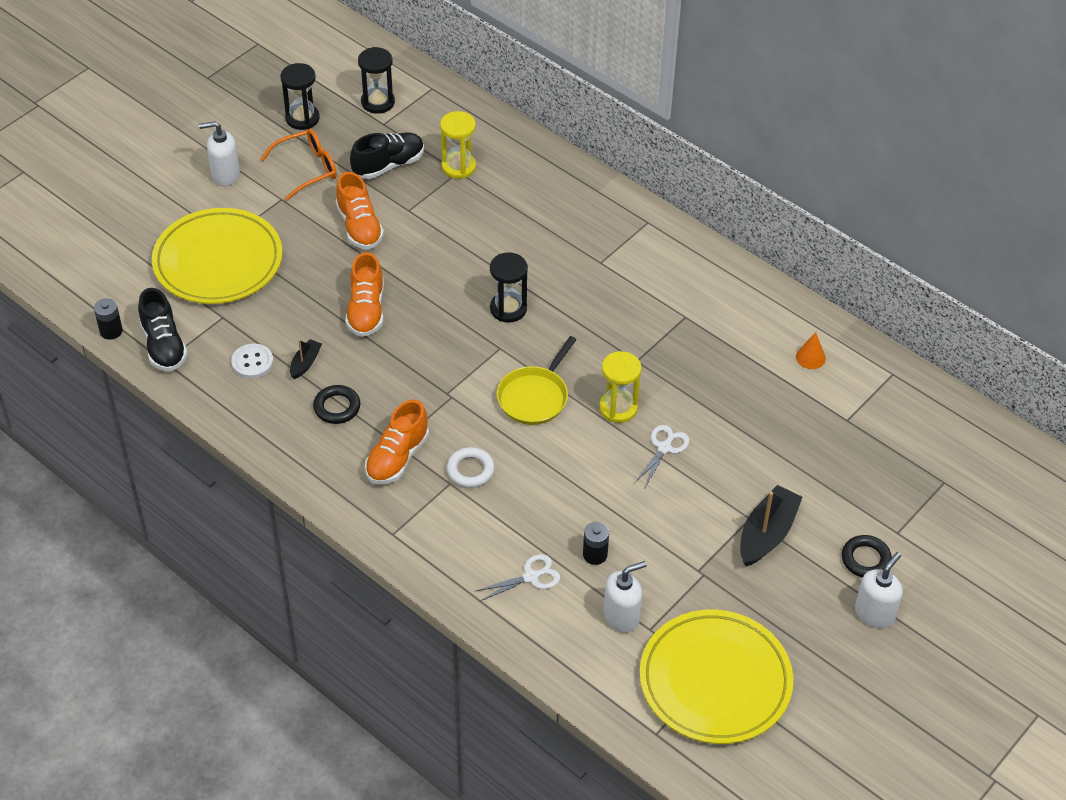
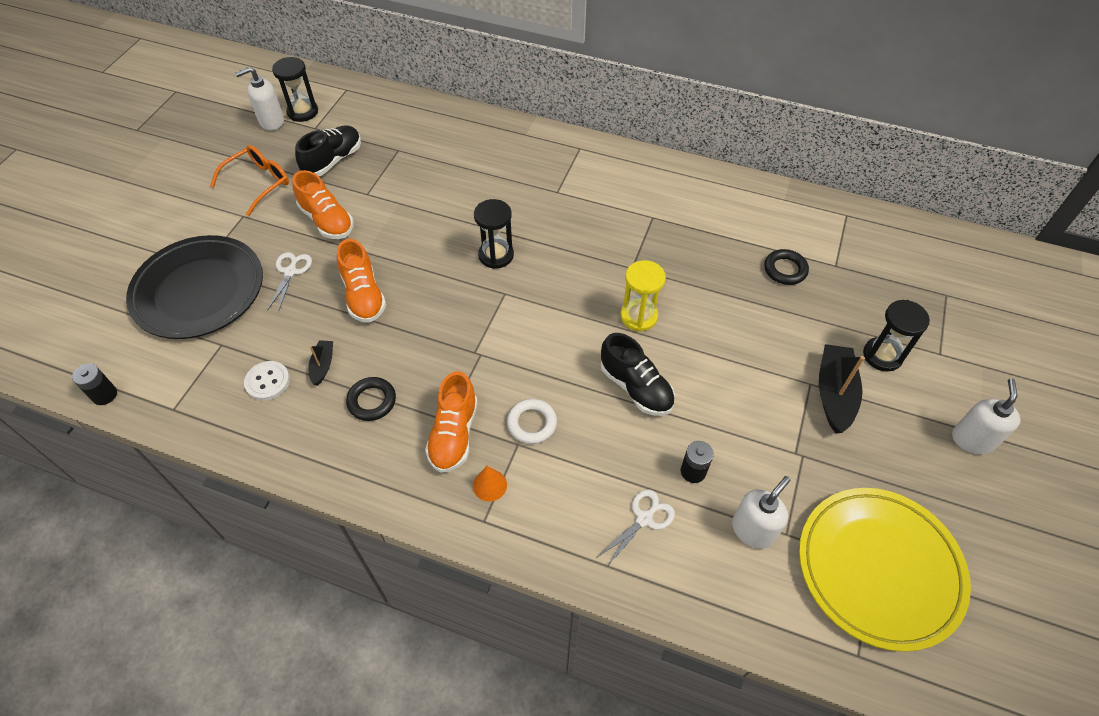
camera: 20 degrees left, 5 degrees up
(164, 345) = (167, 393): black shoe -> black shoe (636, 387)
(218, 261) = (199, 291): yellow plate -> black plate
(225, 174) = (180, 208): white soap dispenser -> white soap dispenser (271, 121)
(302, 118) = (238, 142): black hourglass -> black hourglass (882, 355)
(458, 167) = (396, 146): yellow hourglass -> none
(534, 397) = (558, 329): yellow pan -> none
(664, 448) = (699, 341): white scissors -> white scissors (290, 272)
(810, 357) = (774, 221): orange cone -> orange cone (489, 485)
(865, 559) = (931, 389): black ring -> black ring (785, 270)

